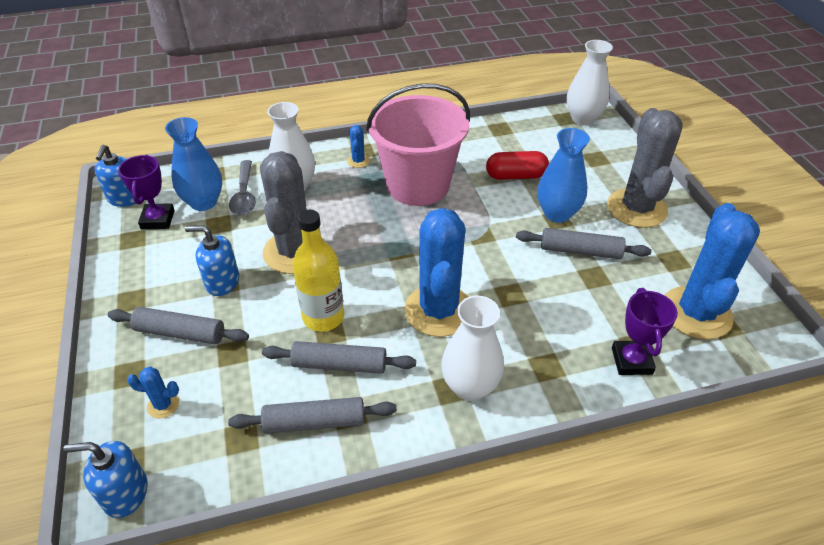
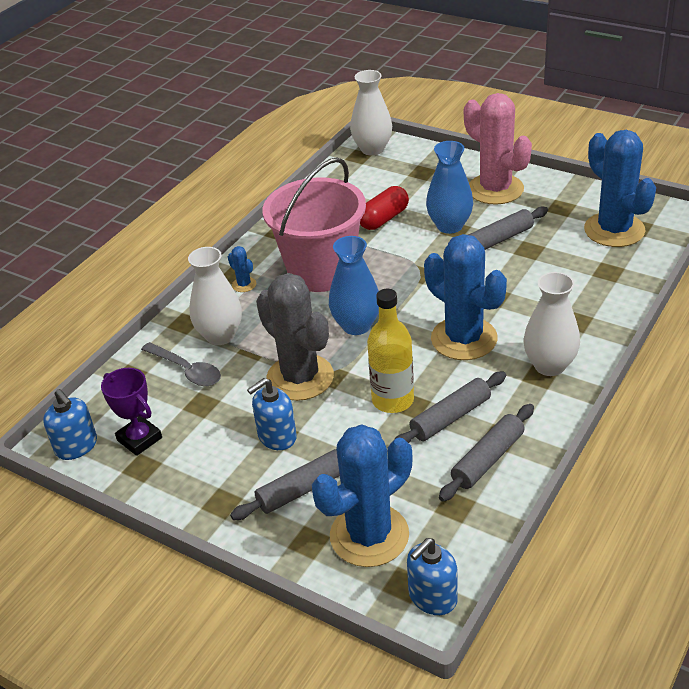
camera: 40 degrees left, 5 degrees down
(163, 405) = (369, 535): blue cactus -> blue cactus, size x2.46
(203, 202) = (159, 399): blue vase -> blue vase (356, 325)
(631, 361) = (617, 282): purple trophy -> none
(636, 208) = (495, 189): grey cactus -> pink cactus

